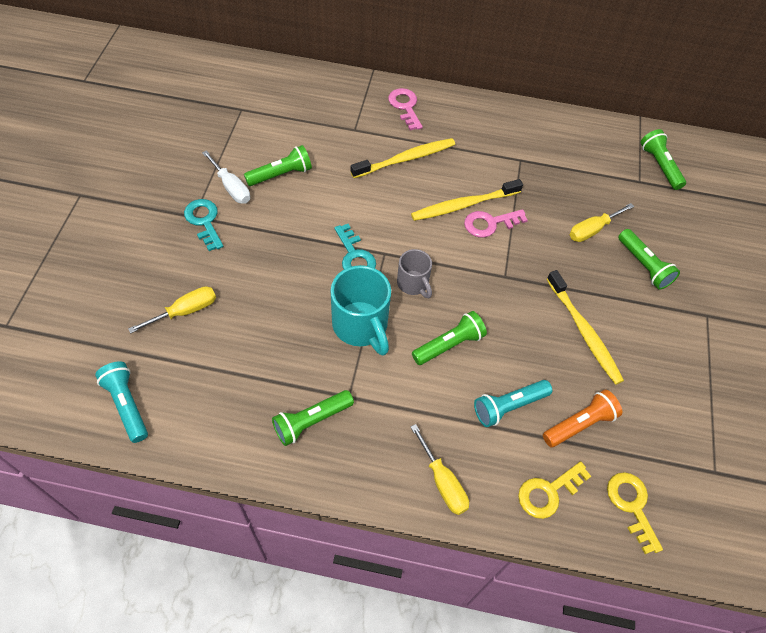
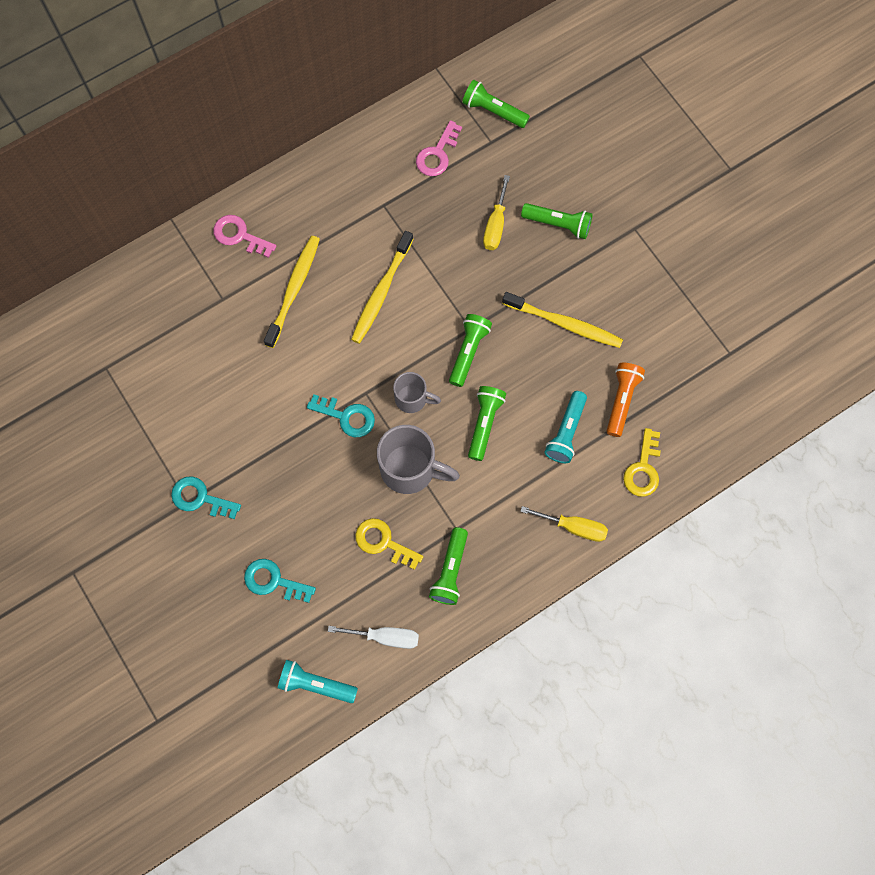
camera: 40 degrees left, 15 degrees up
(185, 311) = (274, 581): yellow screwdriver -> turquoise key
(231, 187) = (186, 449): white screwdriver -> white screwdriver (385, 637)
(281, 175) = (212, 399): green flashlight -> green flashlight (468, 352)
(361, 326) = (410, 469): turquoise mug -> grey mug
(490, 223) = (416, 291): pink key -> pink key (437, 154)
(632, 506) = (699, 428): yellow key -> yellow key (383, 542)

